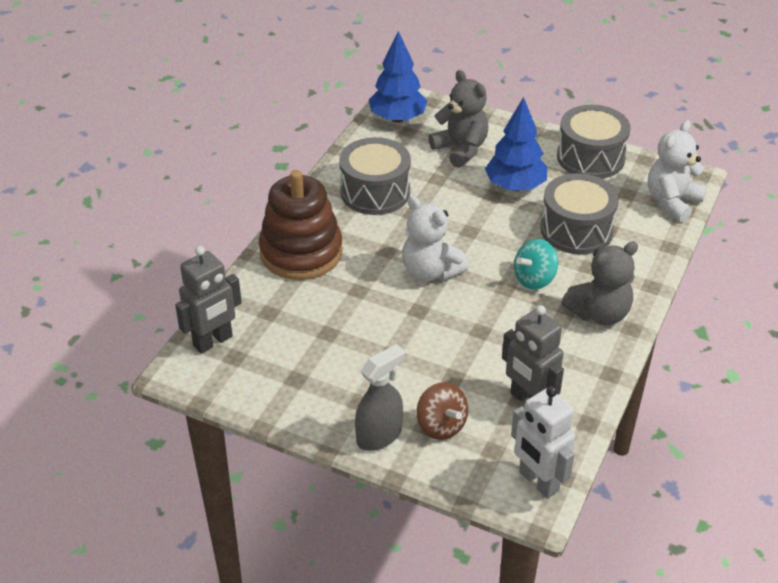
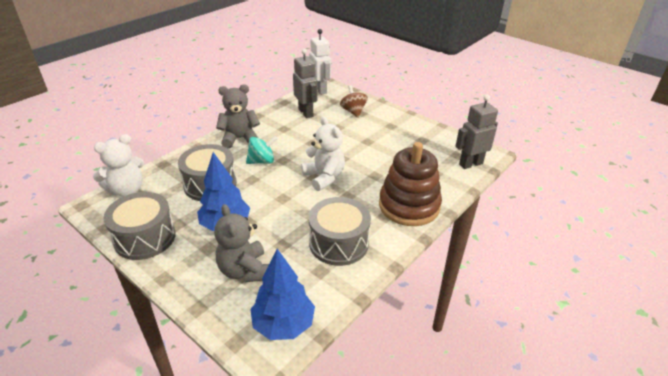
camera: 165 degrees left, 5 degrees down
(379, 435) = (384, 113): grey spray bottle -> none

